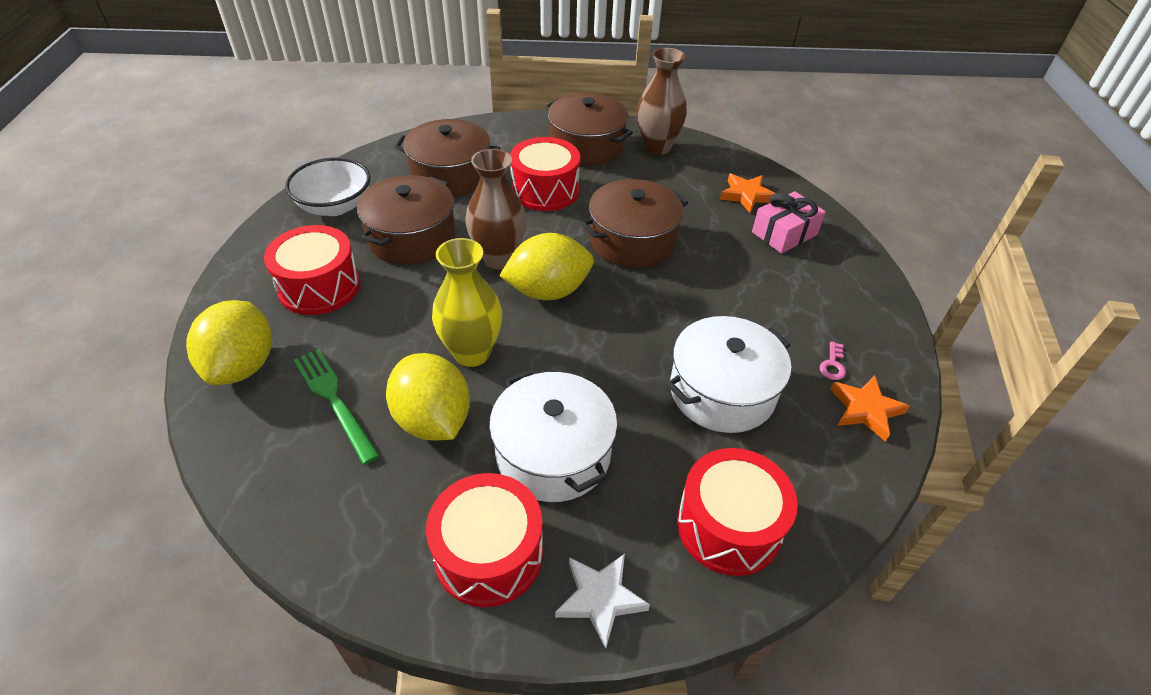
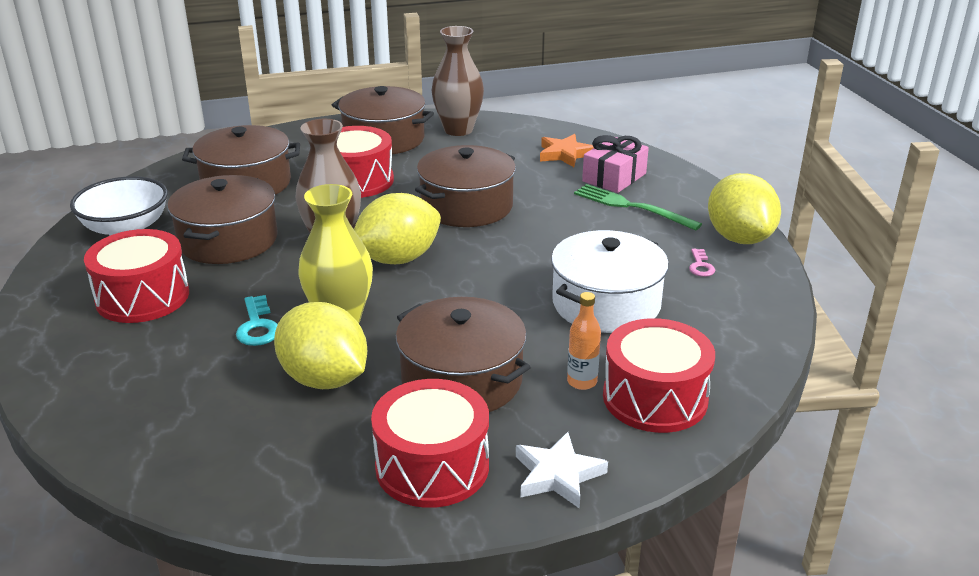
camera: 15 degrees left, 15 degrees down
(242, 366) = (86, 376): yellow lemon -> yellow lemon (739, 238)
(334, 400) = (208, 384): green fork -> green fork (631, 207)
(399, 343) = (257, 326): none -> turquoise key
(553, 453) = (462, 380): white pot -> brown pot
(664, 485) = (582, 382): none -> orange bottle
(865, 410) = (743, 292): orange star -> none

